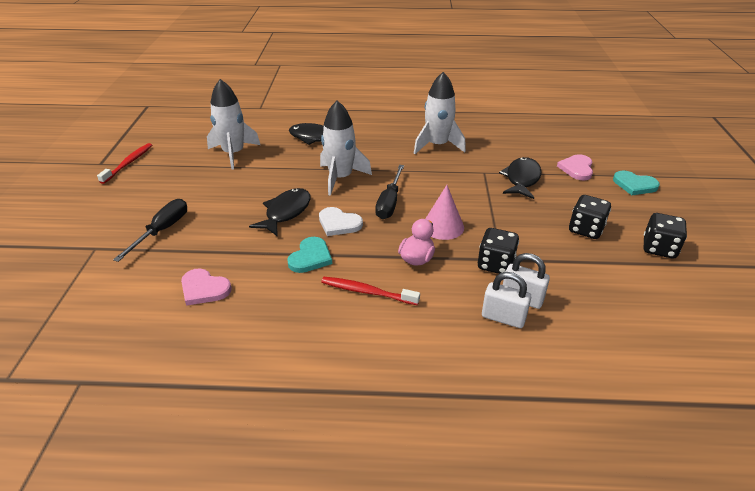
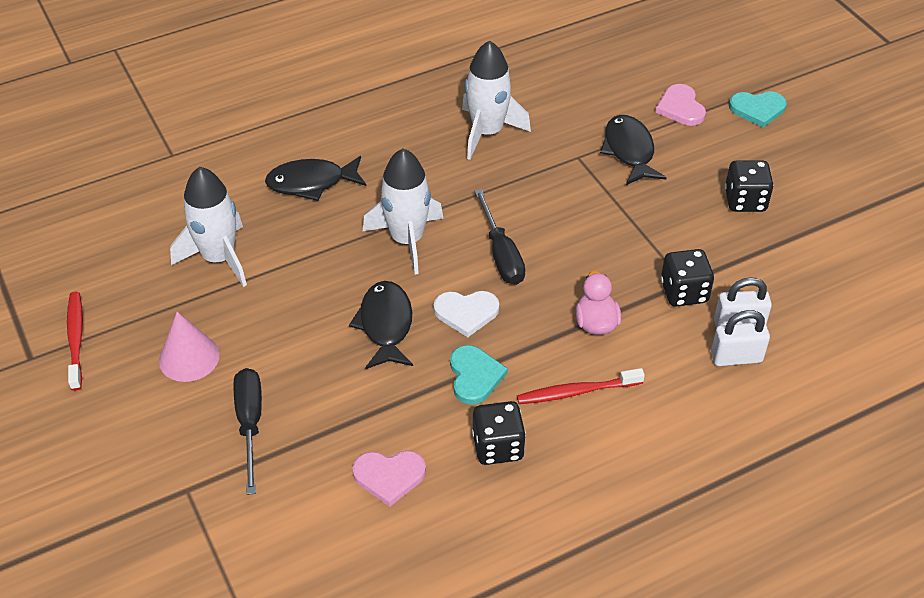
camera: 30 degrees left, 10 degrees up
(443, 226) = (590, 263): pink cone -> pink cone (189, 357)
(659, 248) = (831, 196): black dice -> black dice (498, 447)

